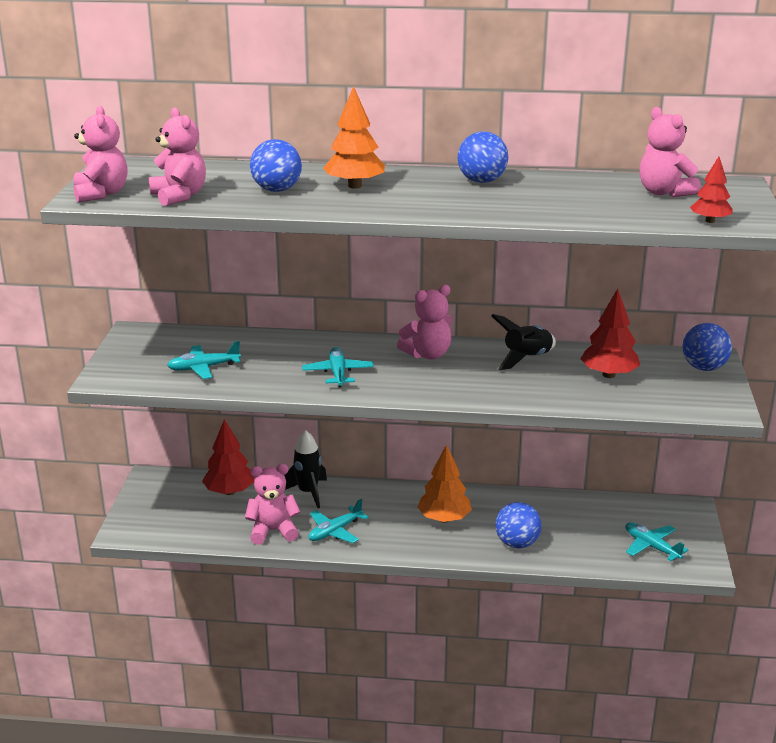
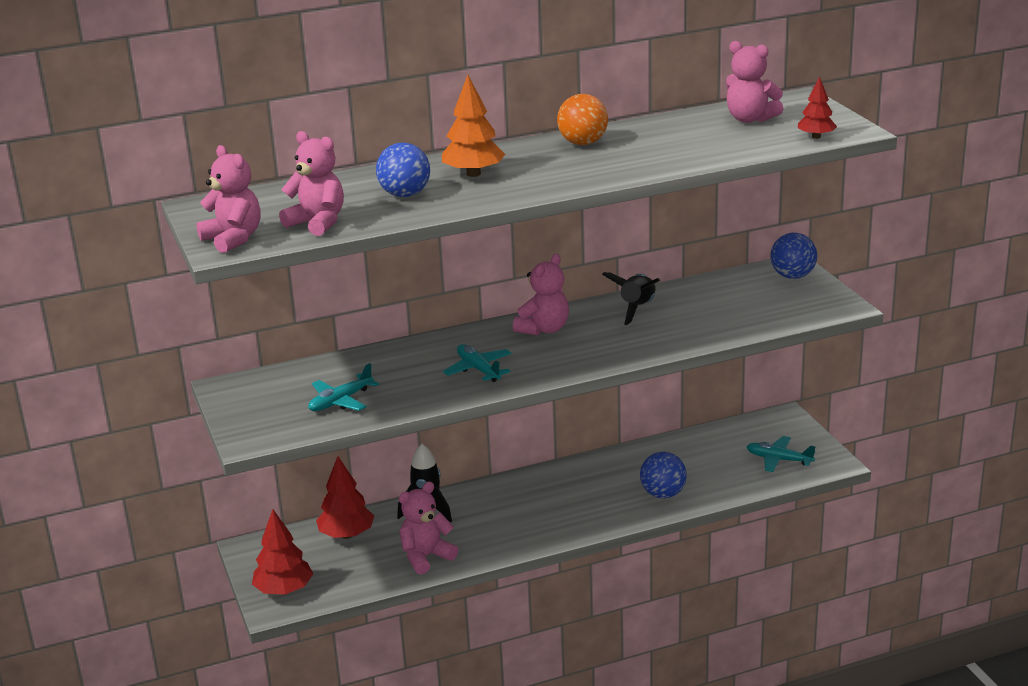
camera: 25 degrees left, 0 degrees up
(335, 531) = (487, 538): turquoise plane -> none
(444, 519) = (579, 493): orange tree -> none
(481, 181) = (583, 143): blue ball -> orange ball
(608, 375) = (720, 304): red tree -> red tree (284, 590)

